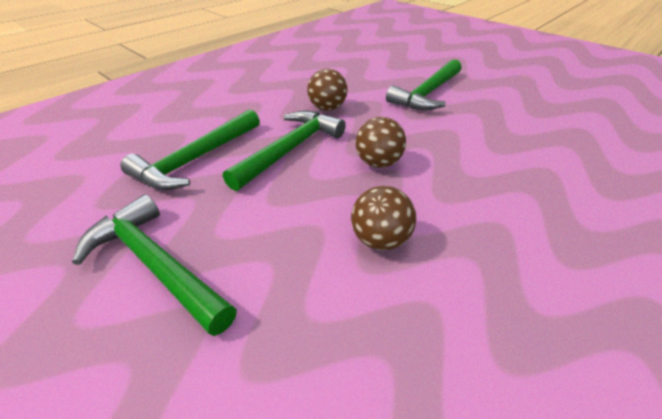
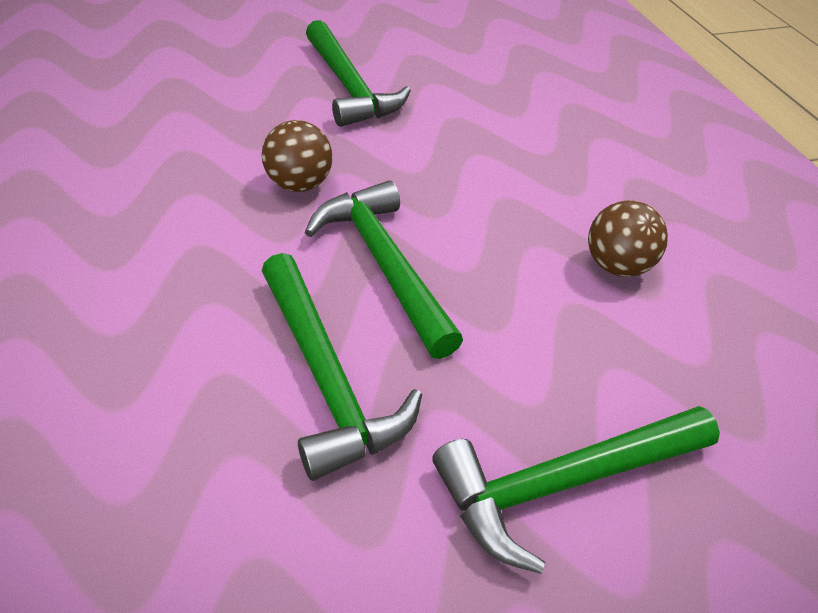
camera: 65 degrees left, 5 degrees up
(378, 163) = (478, 203): brown ball -> none

